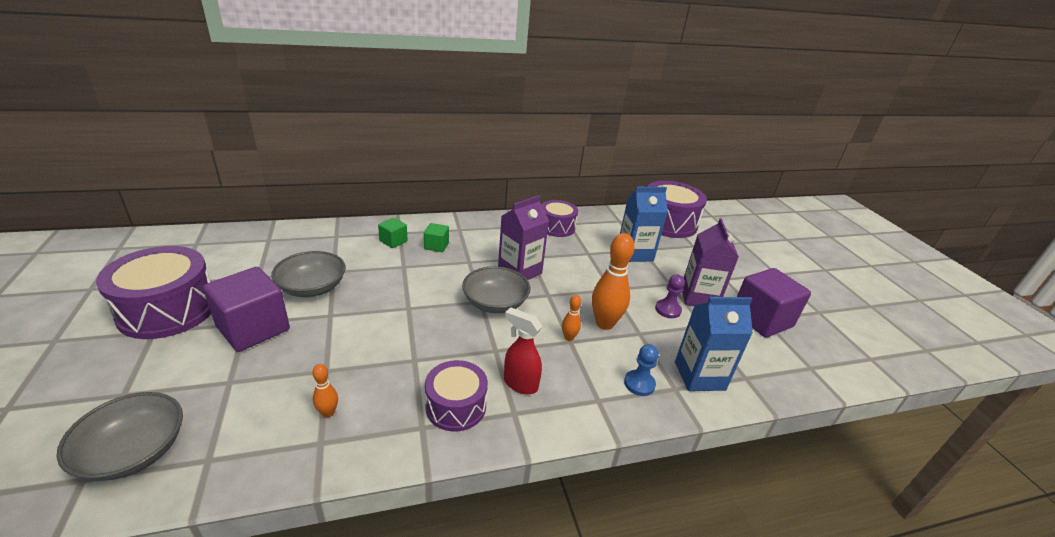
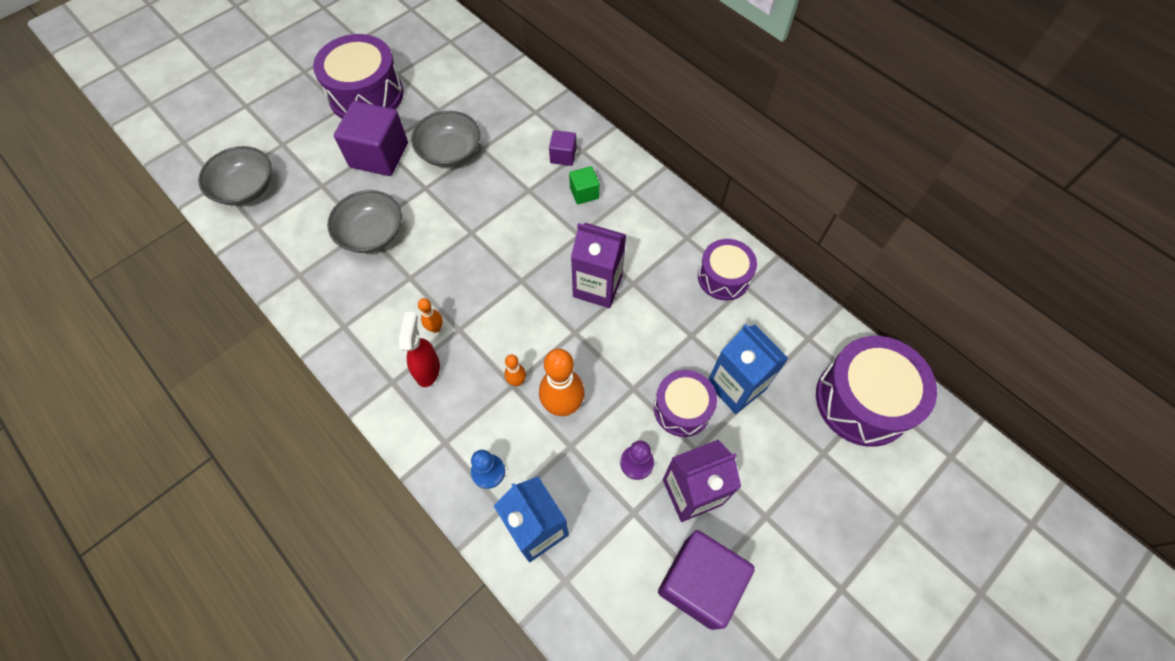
camera: 65 degrees right, 30 degrees up
(328, 413) = (325, 260): orange bowling pin -> orange bowling pin (435, 328)
(393, 241) = (563, 156): green cube -> purple cube
(456, 406) = (376, 336): purple drum -> purple drum (682, 408)
(495, 303) = (526, 293): grey bowl -> grey bowl (372, 233)

